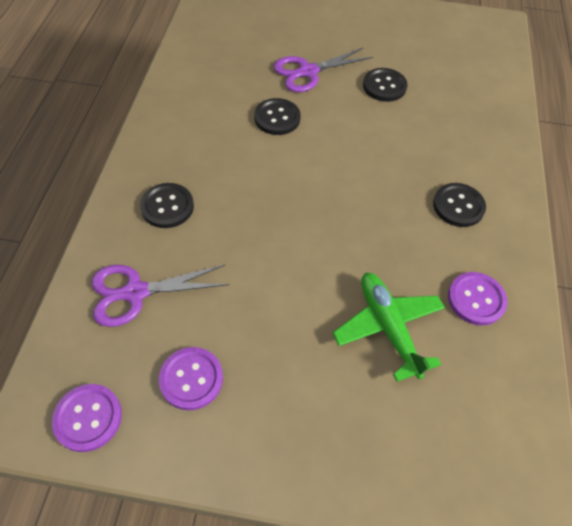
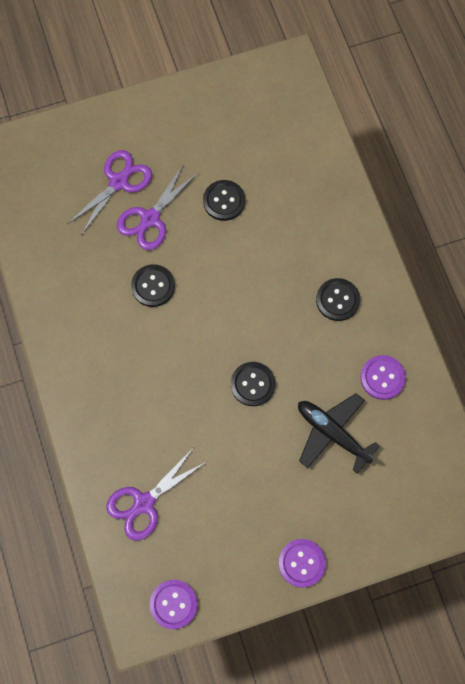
camera: 25 degrees left, 15 degrees up
(167, 206) = (119, 421): black button -> black button (253, 384)
(191, 379) = (223, 542): purple button -> purple button (302, 563)
(297, 39) = (118, 182): none -> purple scissors
(387, 327) = (332, 433): green plane -> black plane

